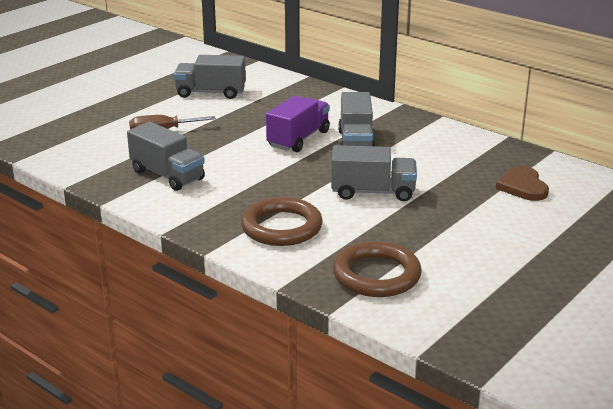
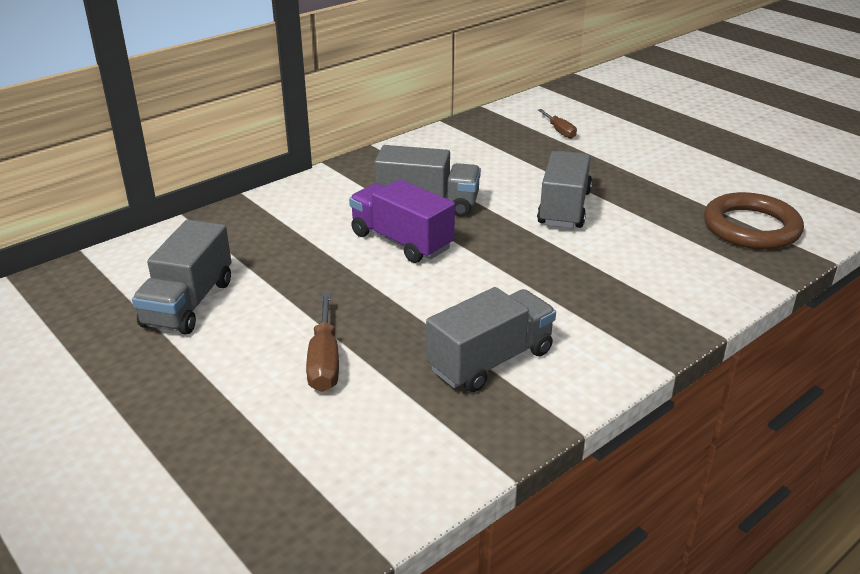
camera: 80 degrees left, 5 degrees up
(281, 227) = (651, 275): brown ring -> none
(522, 186) = (559, 131): brown heart -> brown screwdriver

